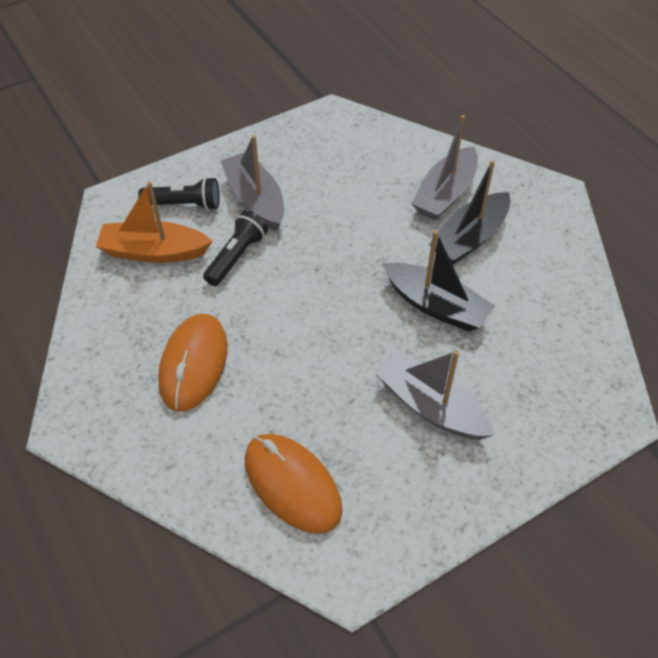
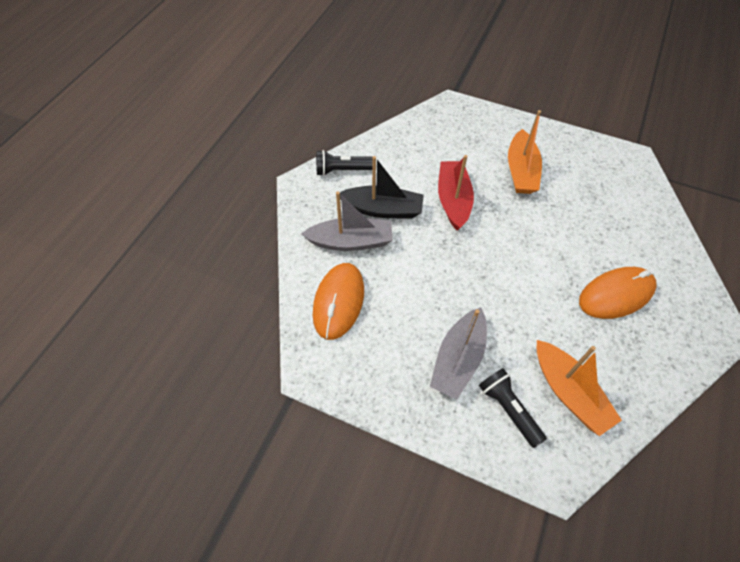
camera: 125 degrees left, 5 degrees up
(236, 256) = (519, 332): black flashlight -> black flashlight (342, 170)
(292, 484) = (623, 202): orange mouse -> orange mouse (338, 302)
(430, 406) = (521, 171): grey boat -> orange boat
(436, 305) = (453, 200): black boat -> red boat

